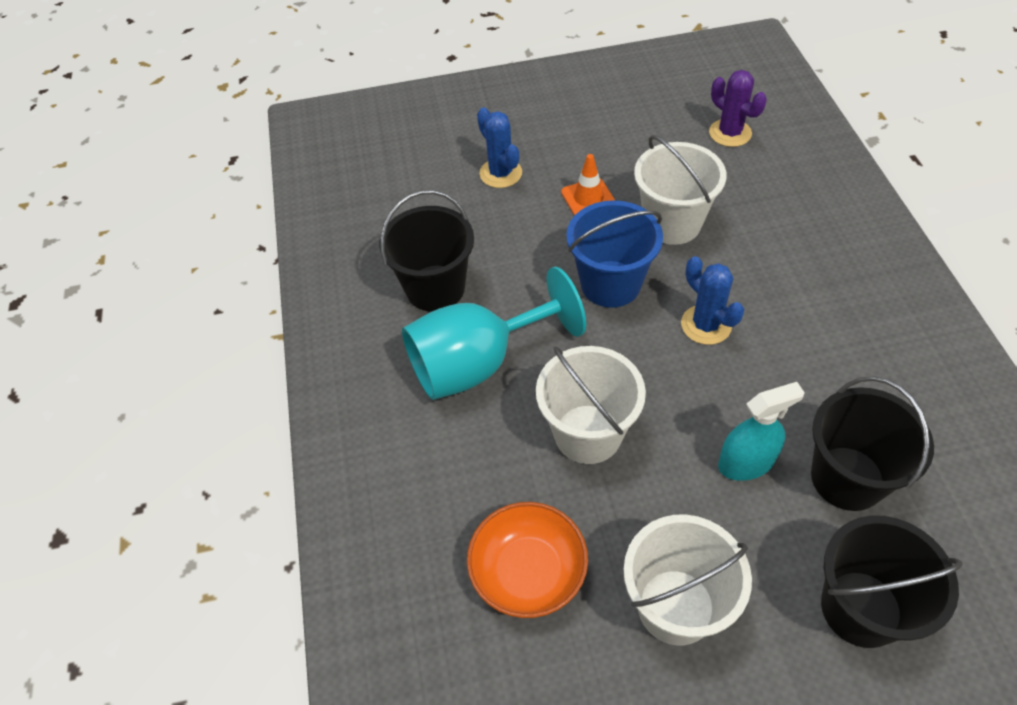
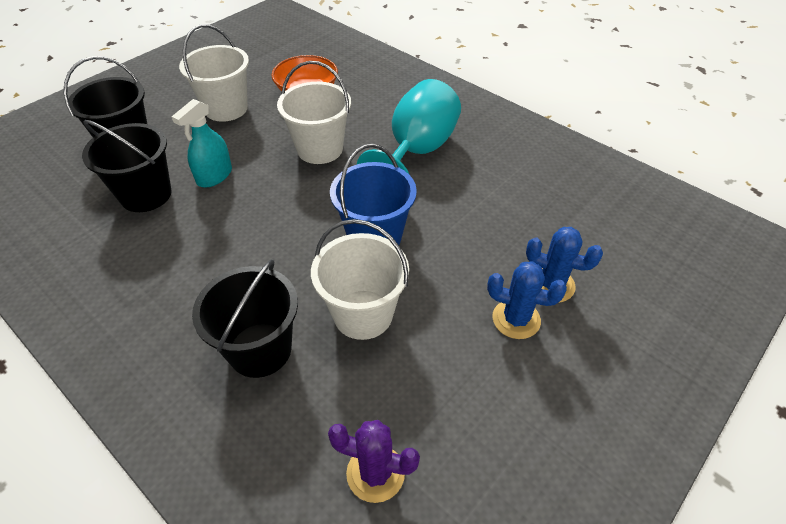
camera: 140 degrees right, 5 degrees down
(435, 288) = (491, 177): black bucket -> black bucket (260, 350)
(588, 198) = (455, 300): orange traffic cone -> none
(706, 325) = (282, 242): blue cactus -> blue cactus (516, 319)

